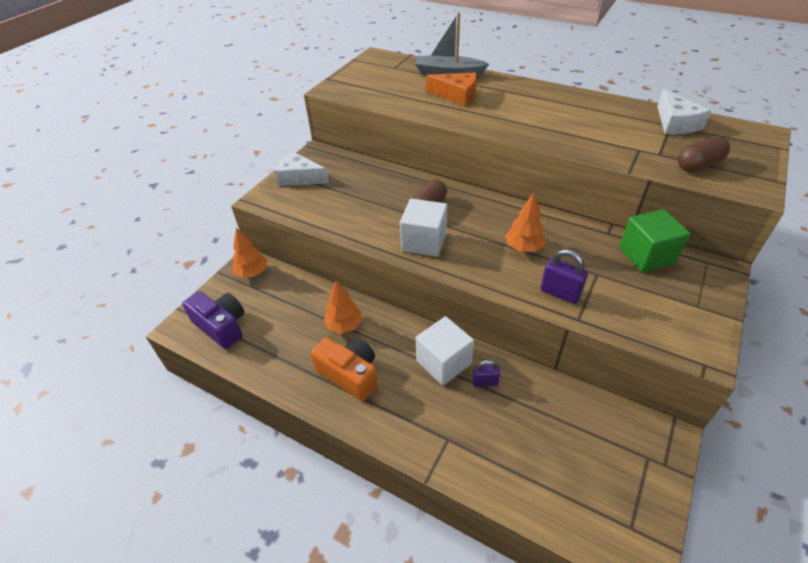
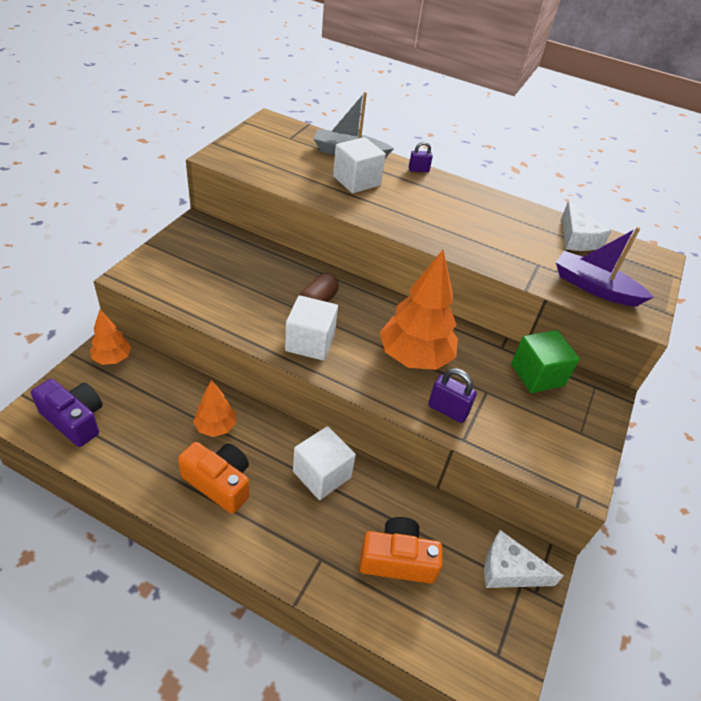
camera: 10 degrees left, 0 degrees up
(299, 177) = (174, 254): white cheese -> white cheese (509, 570)
(457, 95) = (356, 181): orange cheese -> white cube
(485, 382) = (364, 498): purple padlock -> purple padlock (418, 170)
(522, 438) = (397, 560): none -> orange camera
(523, 248) = (414, 357): orange tree -> orange tree, size x1.86
(698, 165) = (594, 287): brown capsule -> purple boat

